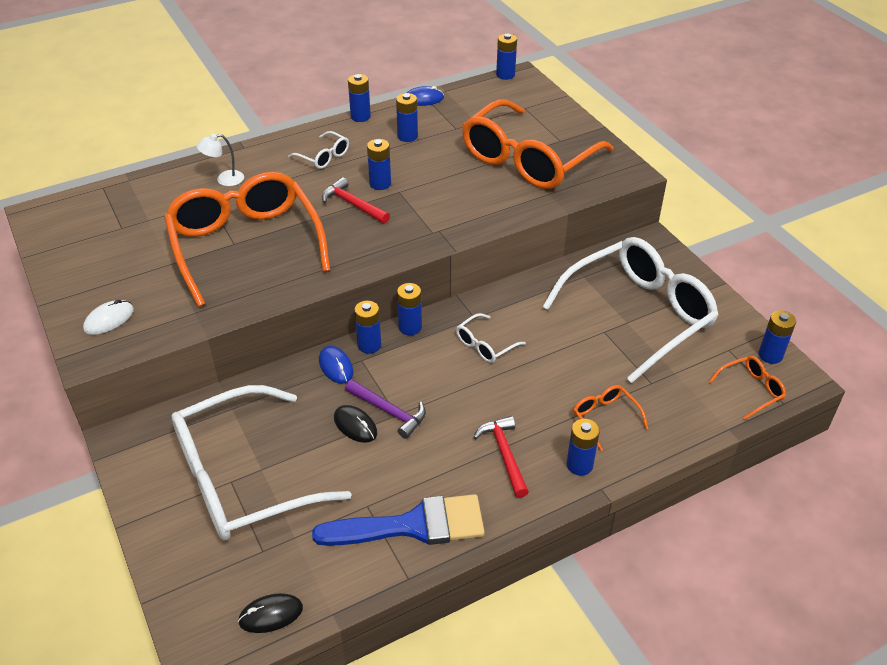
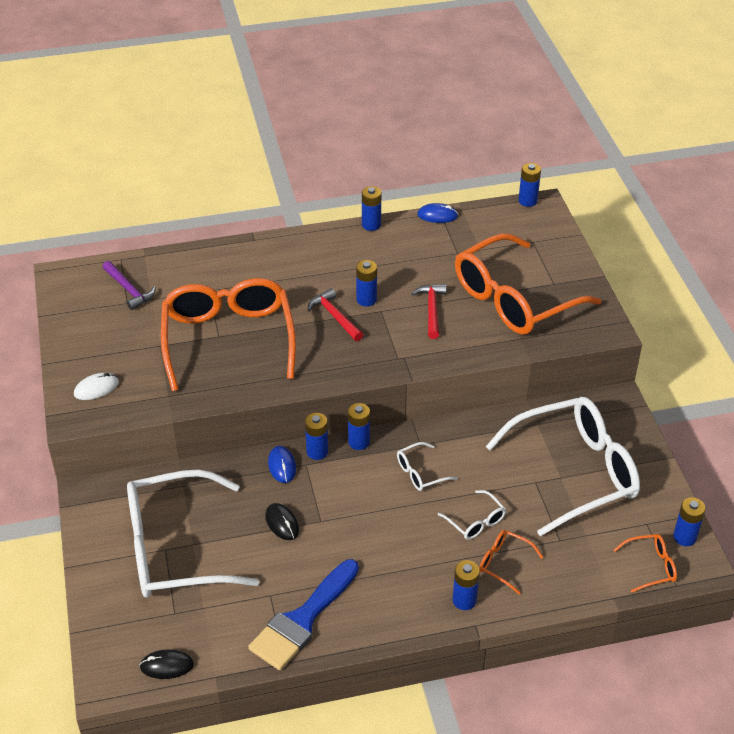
camera: 15 degrees right, 0 degrees up
(224, 179) = (228, 270): white lamp -> none
(324, 157) = (324, 262): white glasses -> white glasses (476, 522)
(389, 411) = (315, 517): purple hammer -> purple hammer (129, 290)
(407, 136) = (408, 254): blue battery -> none
(412, 525) = (302, 620): blue brush -> blue brush turned 120 degrees clockwise
(504, 454) = (402, 576): red hammer -> red hammer (431, 310)
(605, 418) = (503, 563): orange glasses -> orange glasses turned 45 degrees counterclockwise

